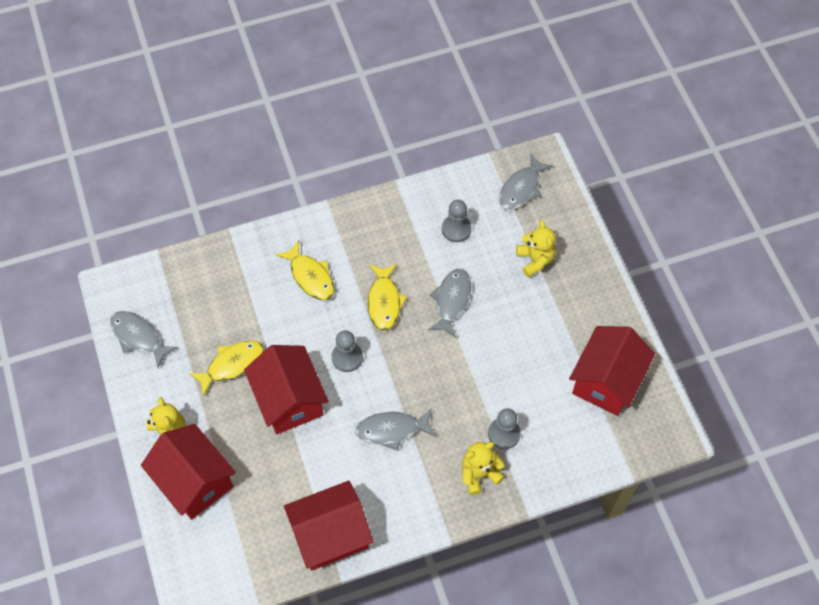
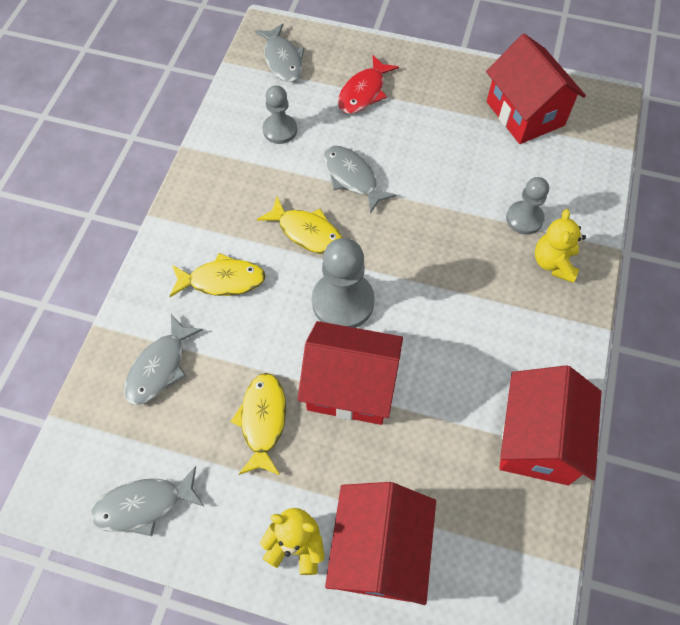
camera: 55 degrees left, 0 degrees up
(194, 481) = (378, 551): red house -> red house turned 75 degrees counterclockwise
(347, 357) = (343, 302): grey pawn -> grey pawn, size x1.59
(391, 430) = (454, 310): grey fish -> grey fish (159, 367)
(535, 260) = (363, 92): yellow teddy bear -> red fish

